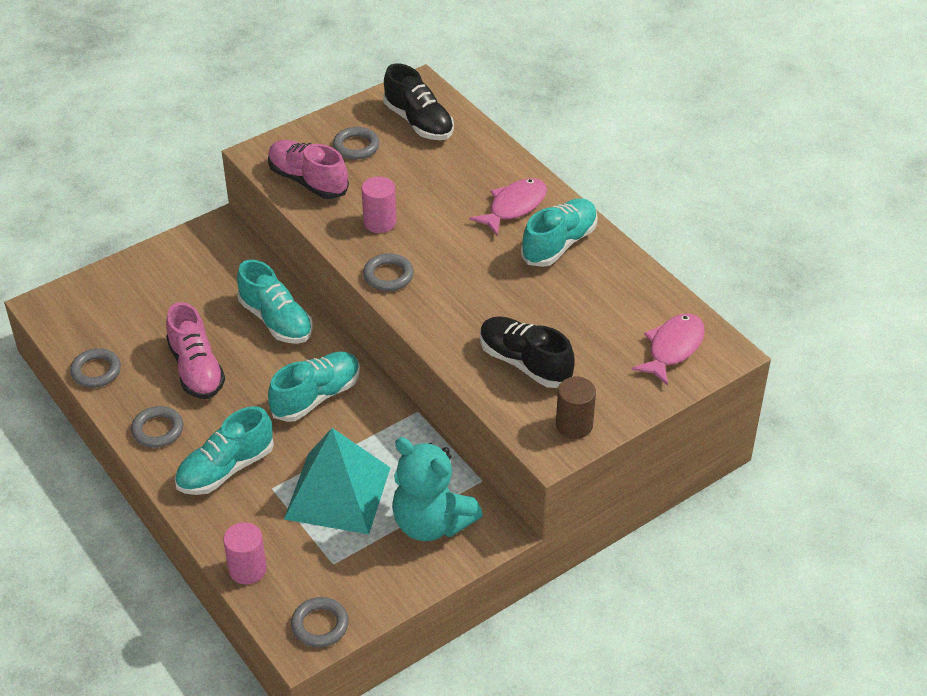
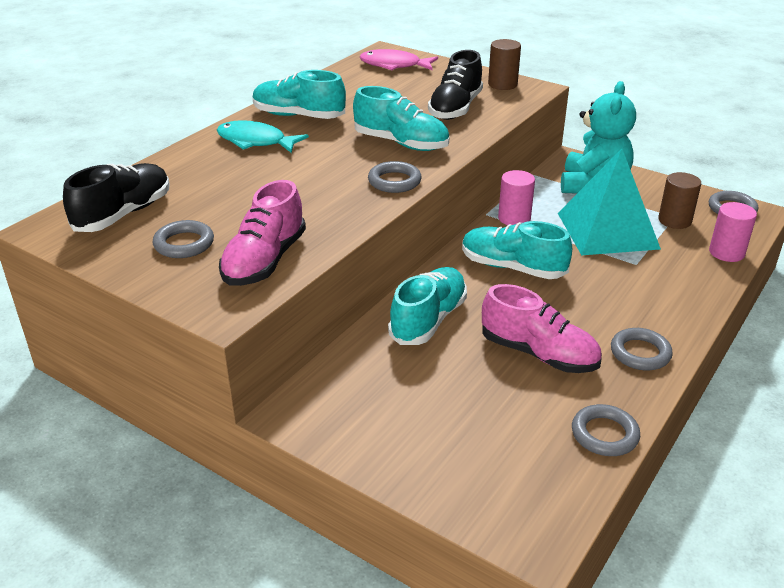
camera: 110 degrees left, 10 degrees down
(196, 369) = (538, 354): pink shoe -> pink shoe turned 75 degrees clockwise
(225, 469) = (643, 294): turquoise shoe -> turquoise shoe (401, 143)
(325, 559) = (674, 220): none -> brown cylinder
(380, 222) = (316, 201): pink cylinder -> pink cylinder (514, 218)
(514, 207) = (255, 141): pink fish -> turquoise fish

